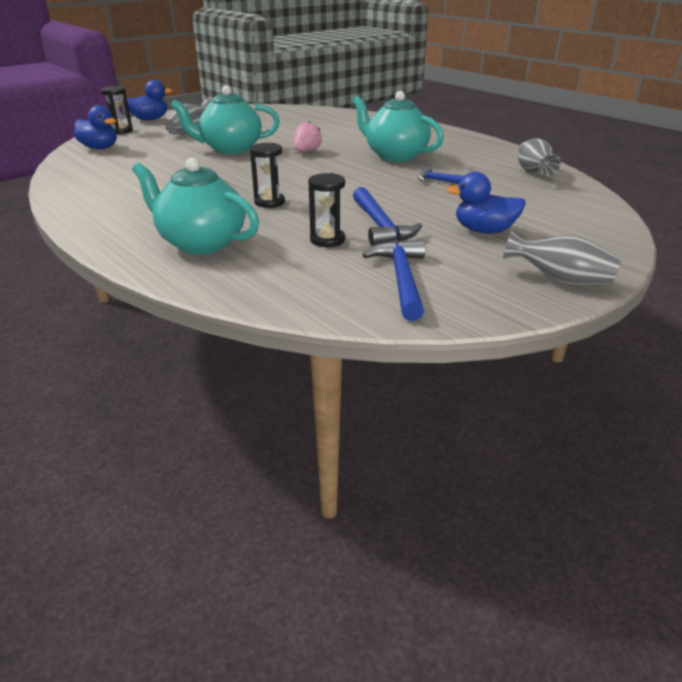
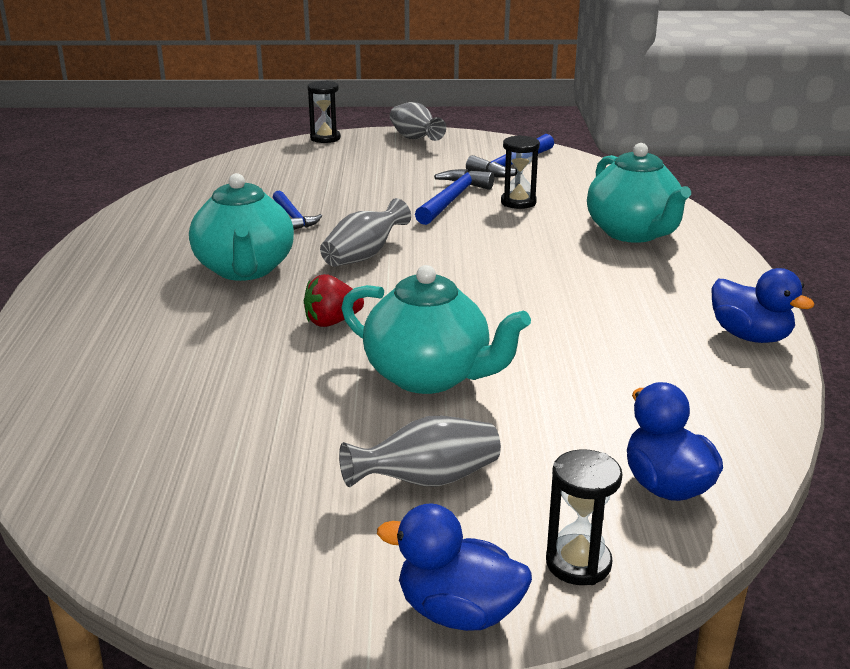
camera: 140 degrees left, 5 degrees down
(269, 202) = (513, 254): black hourglass -> black hourglass (325, 138)
(306, 151) = (332, 322): pink strawberry -> red strawberry
(484, 231) = (382, 172): blue duck -> blue duck (750, 336)
(533, 172) = (185, 198): grey vase -> grey vase (363, 256)

